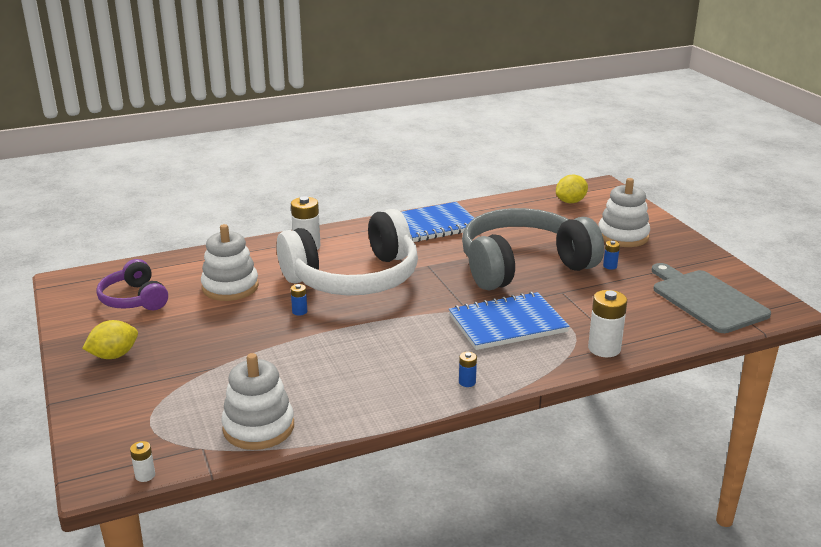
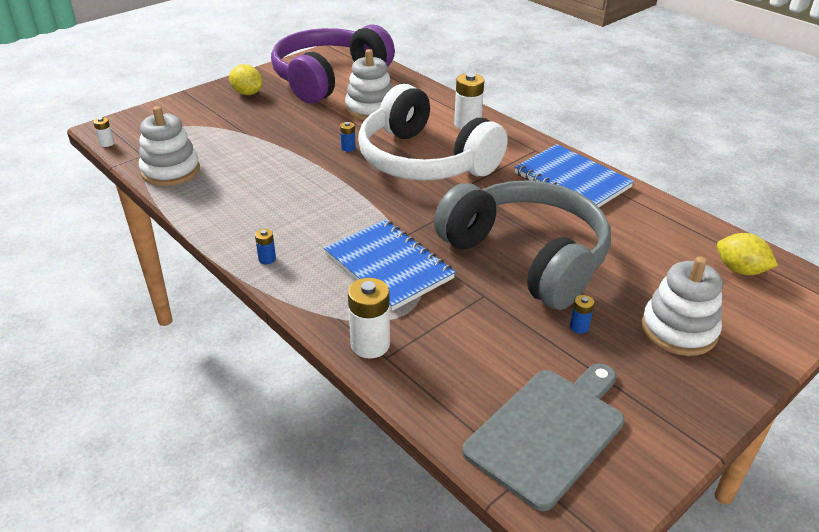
camera: 70 degrees right, 10 degrees up
(134, 299) = (329, 78): purple headphones -> purple headphones, size x1.98

